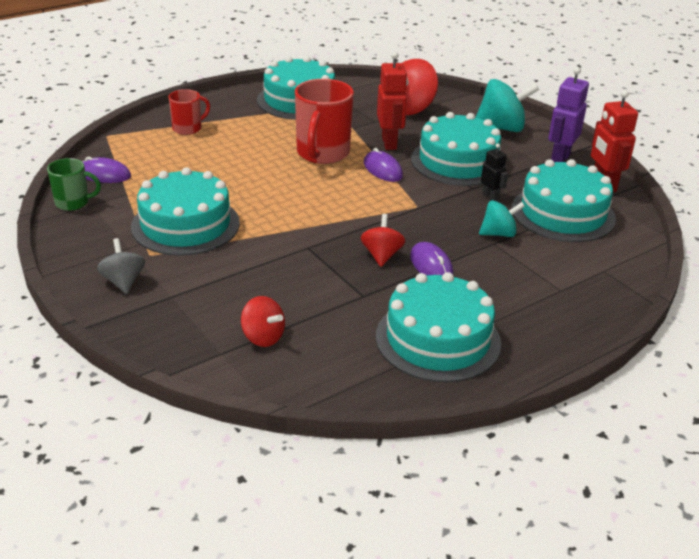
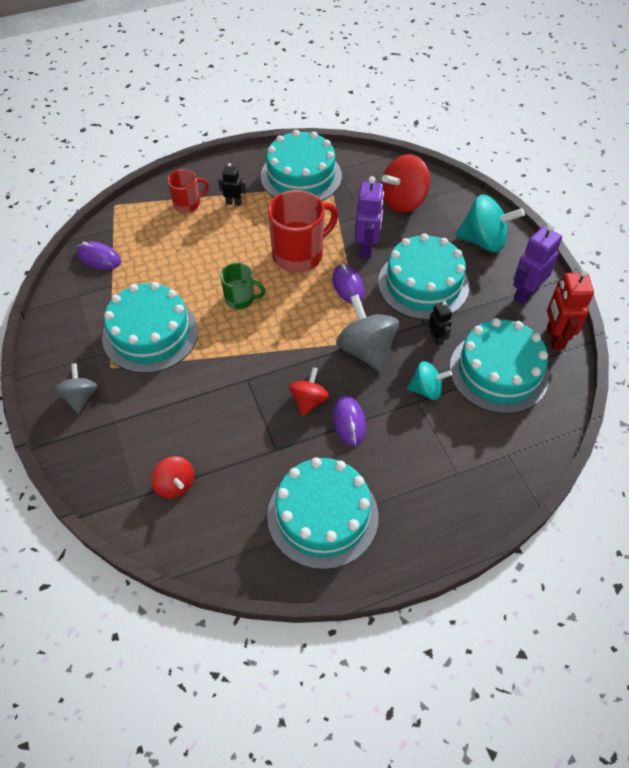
camera: 15 degrees right, 20 degrees up
(73, 203) = (64, 291): green mug -> green mug (240, 299)
(237, 123) = (234, 203): none -> black robot
(322, 153) = (299, 255): red mug -> red mug turned 150 degrees counterclockwise
(389, 143) = (366, 249): red robot -> purple robot
(423, 212) = (366, 350): none -> grey spinning top

